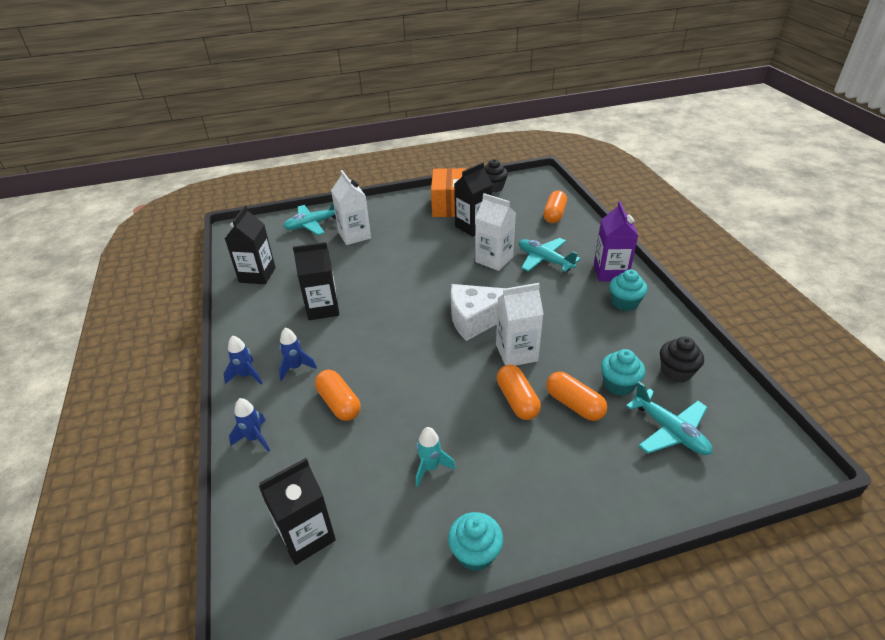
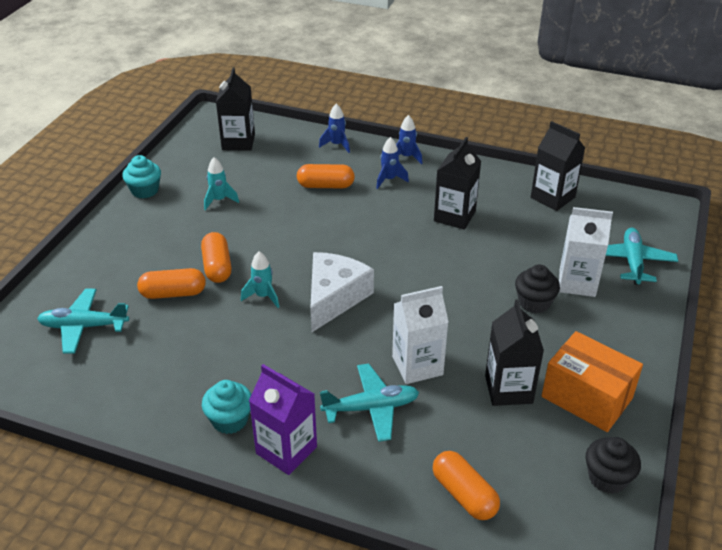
camera: 125 degrees right, 0 degrees up
(516, 353) = (263, 296): white carton -> turquoise rocket
(517, 400) = (217, 267): orange capsule -> orange capsule turned 60 degrees clockwise
(619, 384) = (154, 332): turquoise cupcake -> none
(676, 372) = (115, 380): black cupcake -> black cupcake (534, 303)

